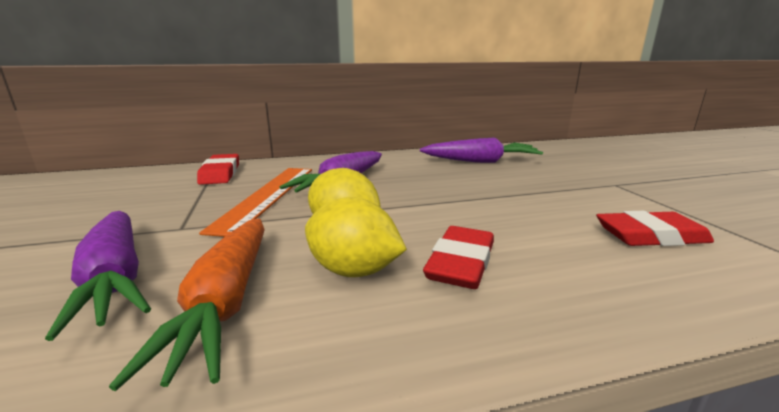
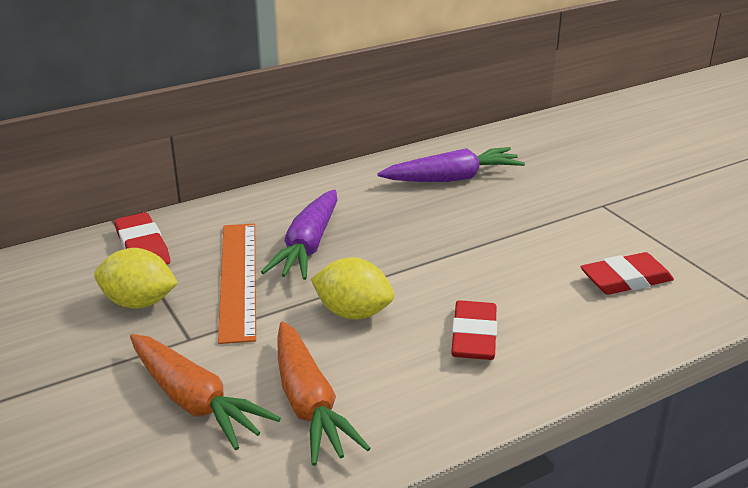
camera: 15 degrees left, 10 degrees up
(115, 279) = (195, 402): purple carrot -> orange carrot
(353, 271) = (390, 359): yellow lemon -> yellow lemon (139, 302)

